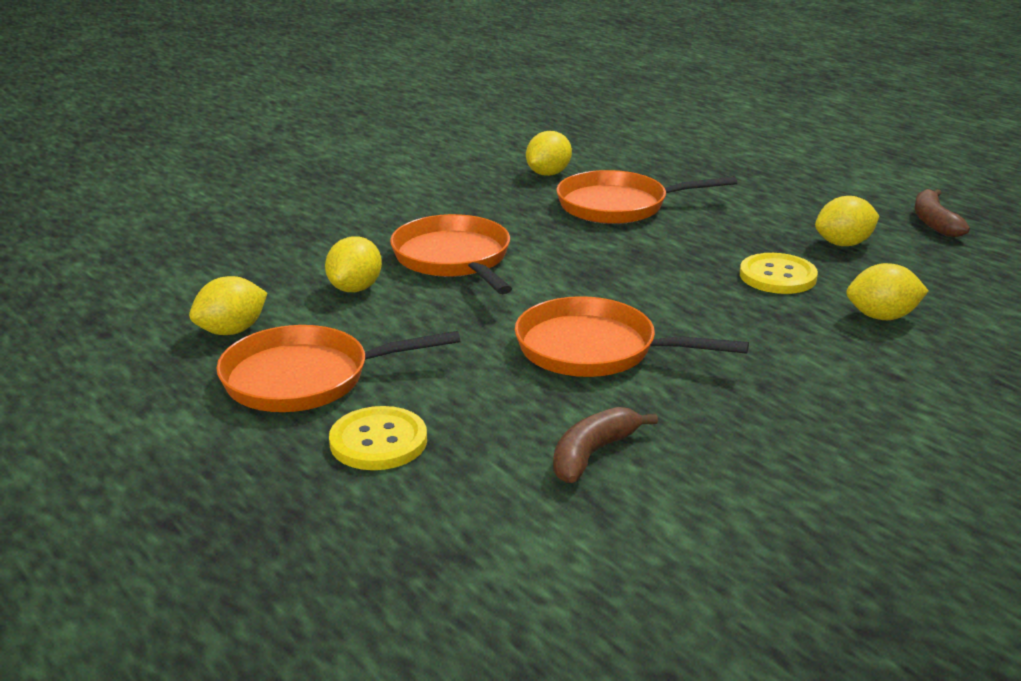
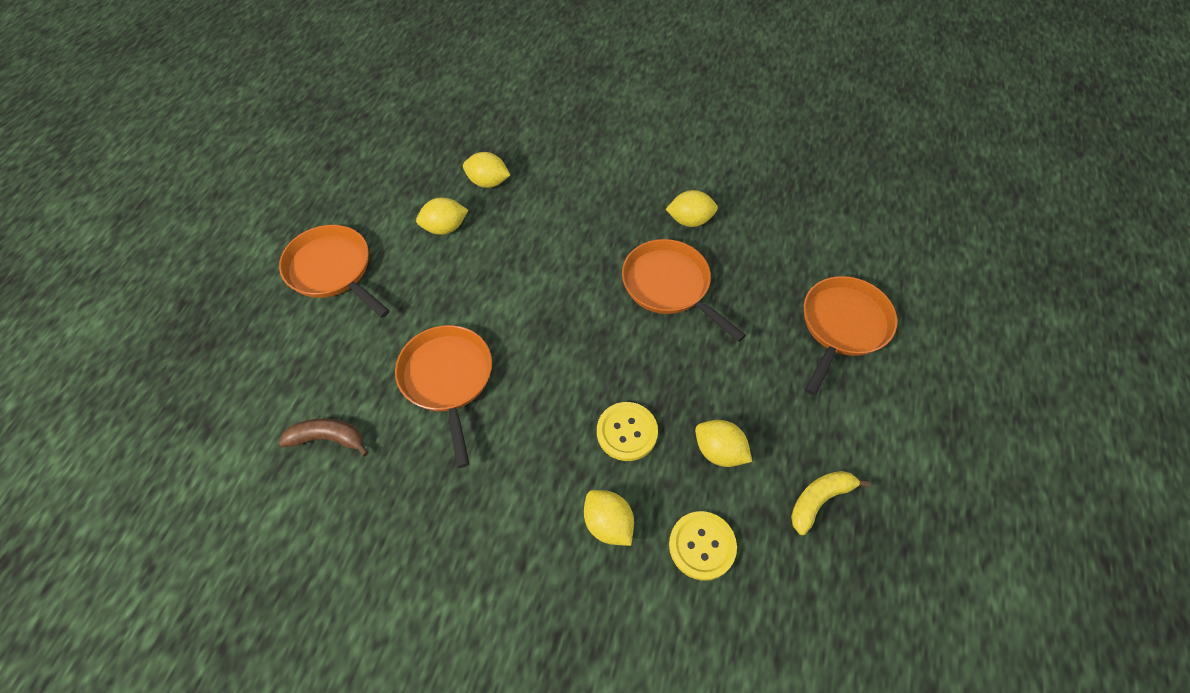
camera: 55 degrees right, 30 degrees up
(232, 331) = (362, 210): yellow lemon -> yellow lemon (488, 182)
(378, 441) = (289, 338): yellow button -> yellow button (702, 546)
(454, 259) = (516, 248): orange pan -> orange pan (843, 326)
(934, 222) = (819, 500): brown banana -> yellow banana

